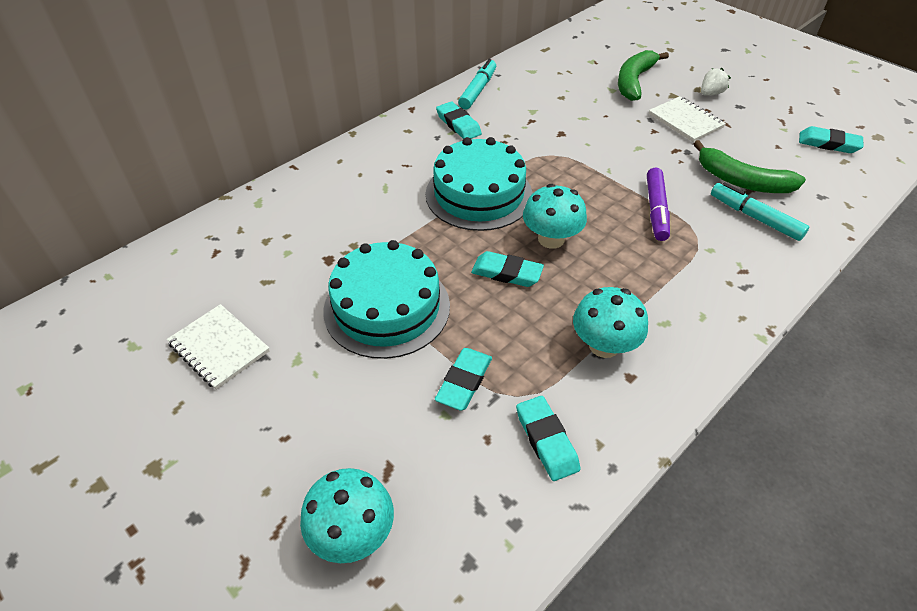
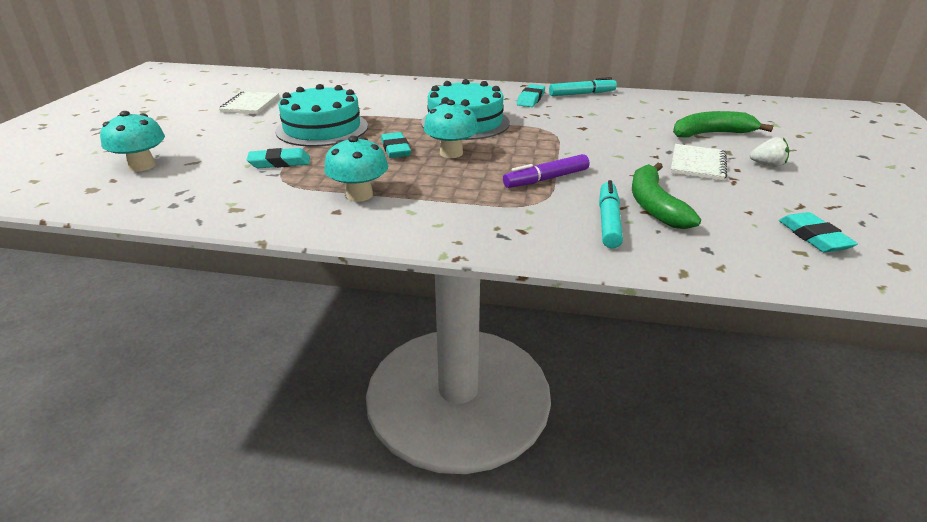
camera: 55 degrees right, 15 degrees down
(546, 440) = (249, 197): turquoise eraser -> none

